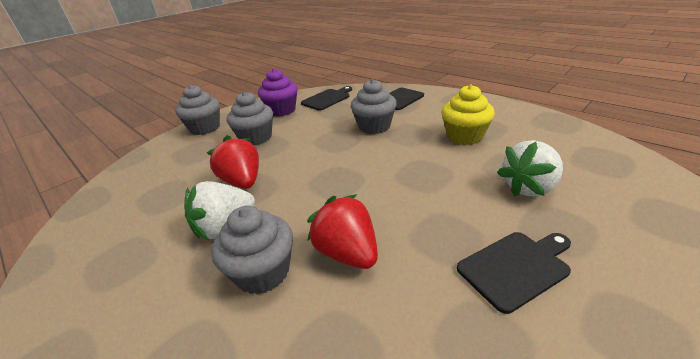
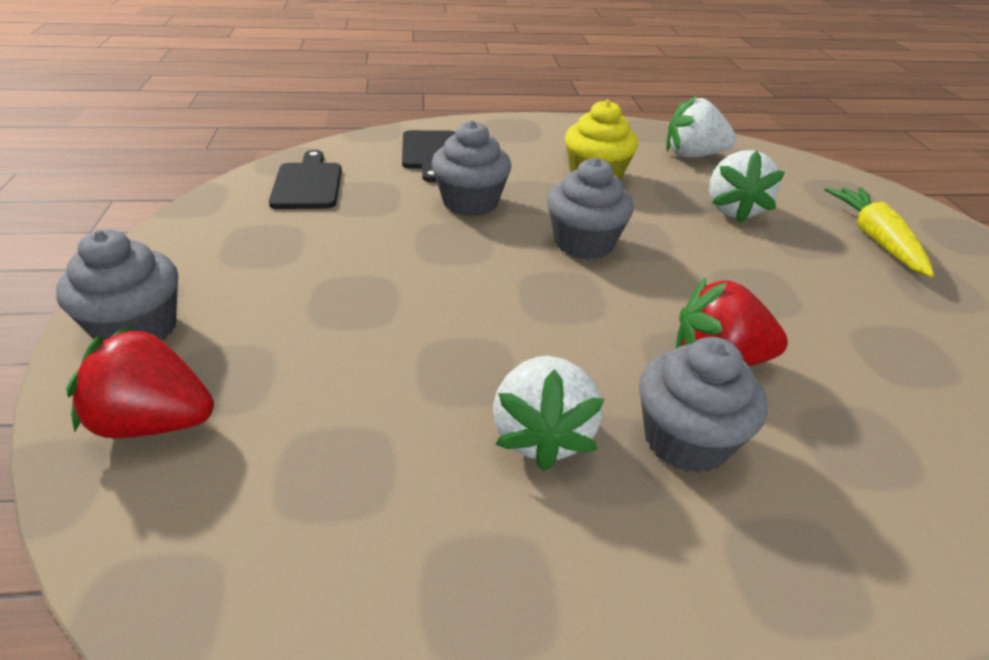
camera: 55 degrees left, 5 degrees up
(242, 182) = (434, 368): red strawberry -> red strawberry (154, 422)
(256, 138) = (306, 296): grey cupcake -> grey cupcake (584, 243)
(281, 110) = (255, 232): purple cupcake -> none
(516, 267) = (832, 285): black cutting board -> none
(564, 146) = (692, 155): none -> white strawberry
(637, 264) = (875, 239): none -> yellow carrot

